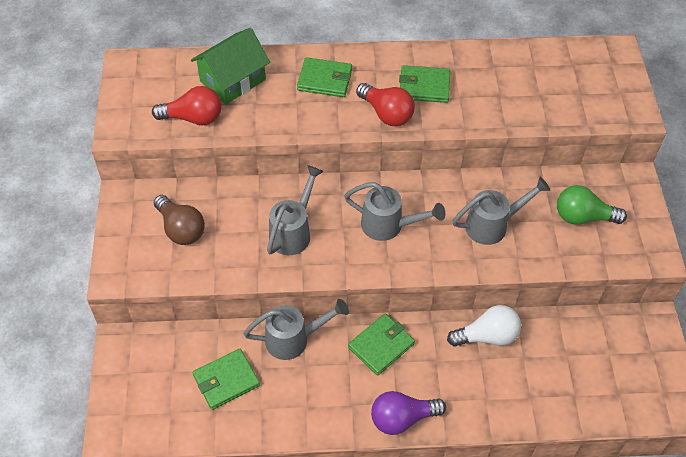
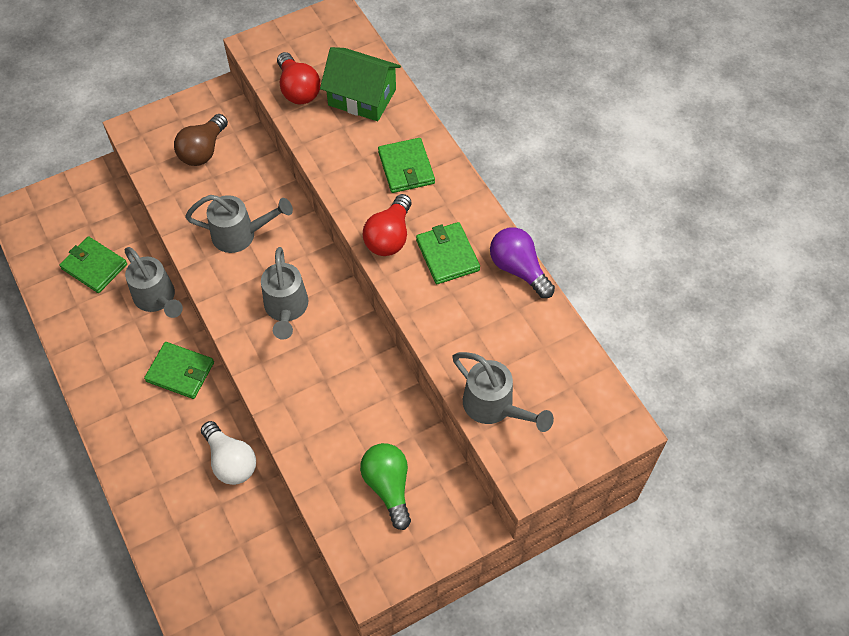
camera: 65 degrees right, 5 degrees up
(402, 418) = (108, 420): purple light bulb -> purple light bulb (518, 269)
(492, 225) = (333, 401): grey watering can -> grey watering can (494, 407)

